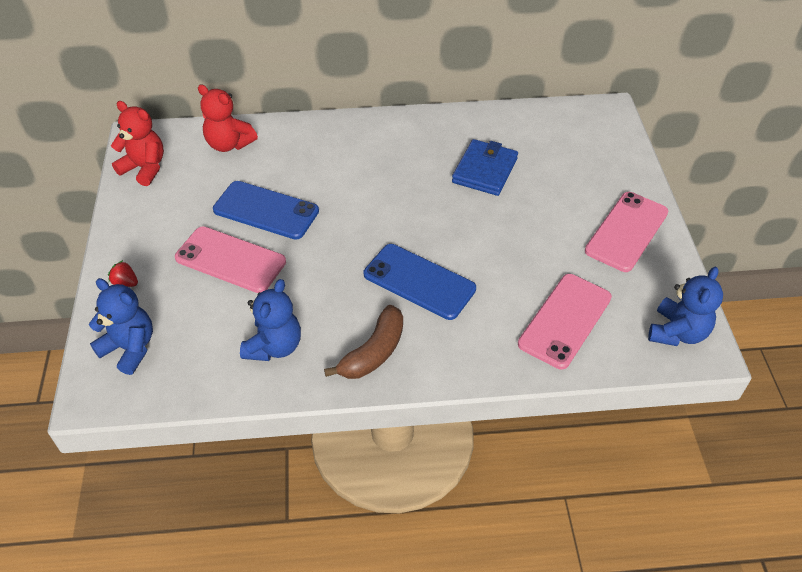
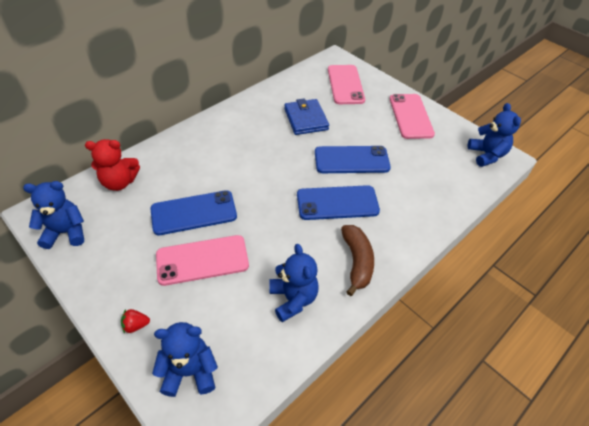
camera: 40 degrees left, 0 degrees up
(145, 168) = (66, 232): red teddy bear -> blue teddy bear
(488, 244) = (351, 160): none -> blue phone
(565, 320) = (433, 179): pink phone -> pink phone (345, 85)

